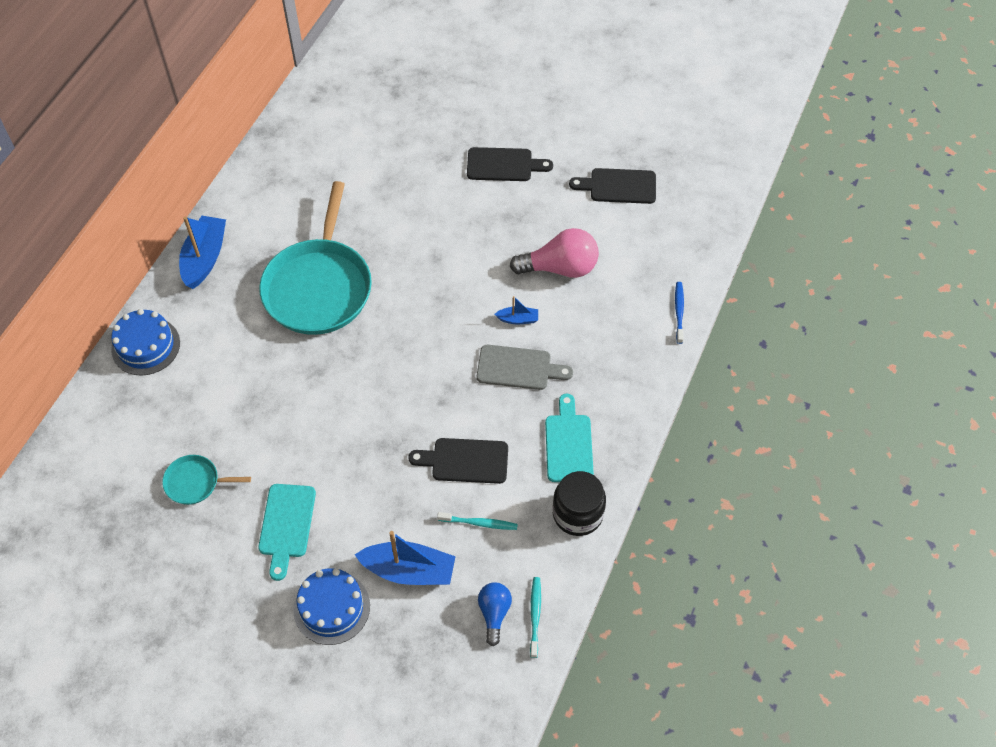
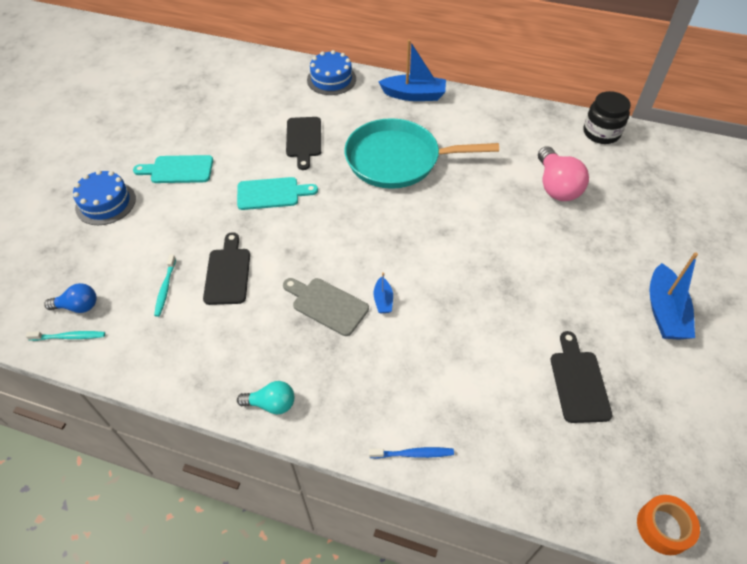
camera: 85 degrees right, 5 degrees down
(195, 482) = (218, 119): turquoise pan -> none
(409, 571) = (128, 245): blue boat -> blue boat (664, 312)
(503, 165) = (572, 273): black cutting board -> black cutting board (304, 140)
(518, 368) = (327, 305): grey cutting board -> grey cutting board turned 120 degrees clockwise
(560, 268) = (452, 332): pink light bulb -> pink light bulb (556, 186)
(568, 444) = (242, 352): turquoise cutting board -> turquoise cutting board (272, 193)
(577, 514) = (166, 364): black jar -> black jar (601, 133)
(627, 418) = (271, 404): none -> turquoise light bulb
(739, 164) = (663, 527): none -> orange tape

